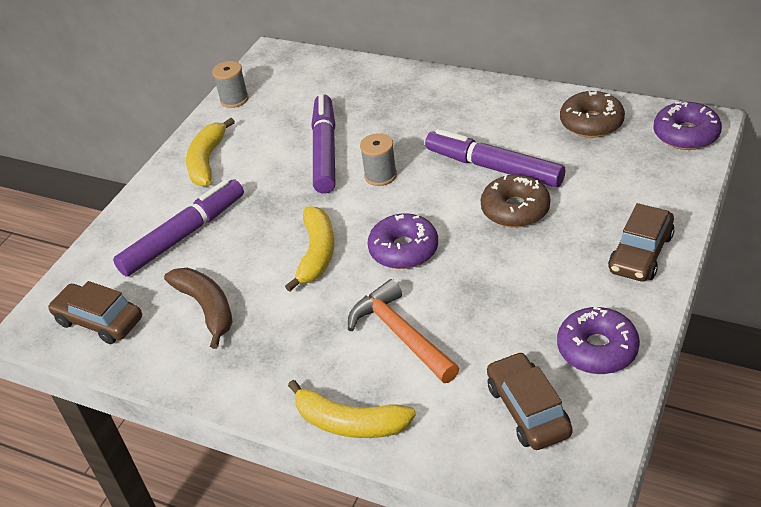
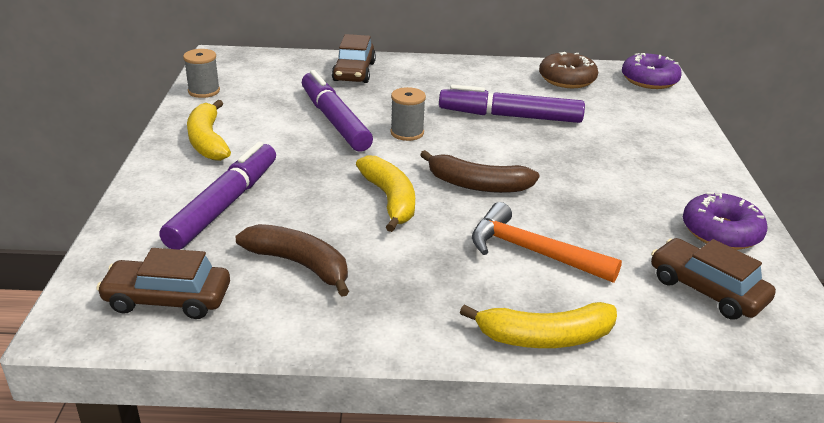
camera: 30 degrees left, 10 degrees down
(404, 250) = (477, 185): purple donut -> brown banana
(515, 209) = (556, 143): brown donut -> none
(641, 253) = (690, 159): brown car -> brown car (354, 72)

